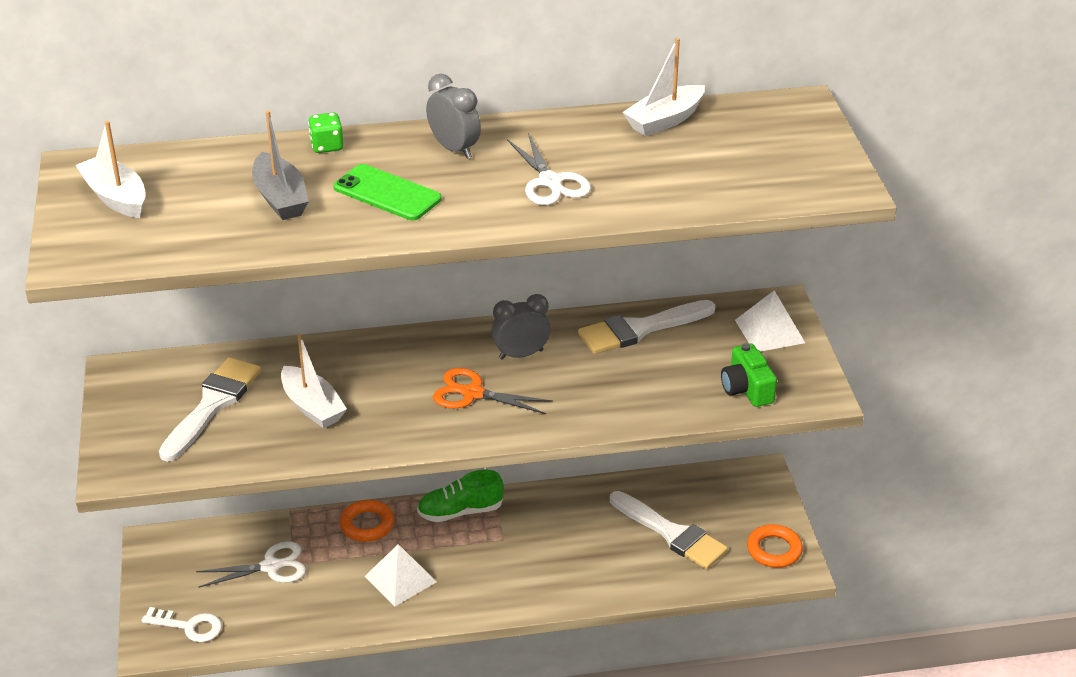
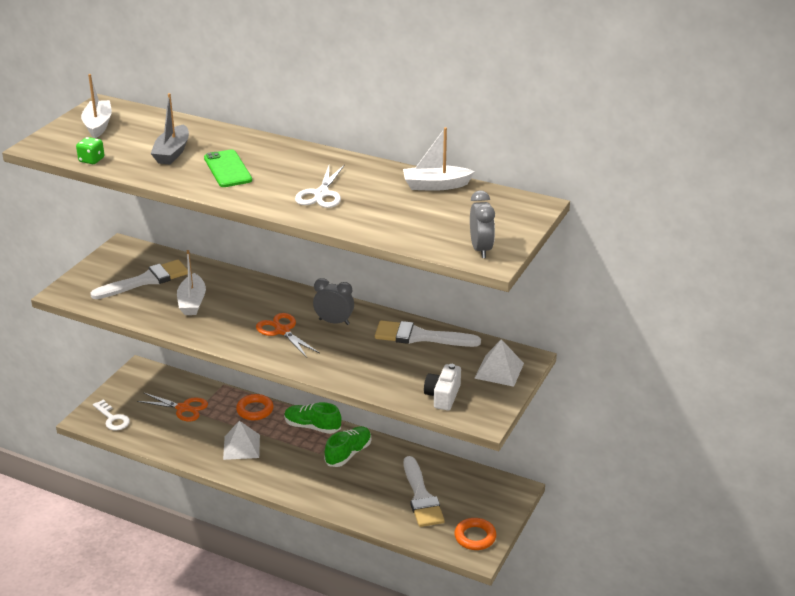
camera: 35 degrees right, 5 degrees down
(271, 566) = (183, 408): white scissors -> orange scissors
(327, 146) = (232, 136): green dice -> green dice (91, 160)
(454, 149) = (295, 160): grey clock -> grey clock (481, 249)
(538, 523) = (348, 454): none -> green shoe
(747, 389) = (443, 396): green camera -> white camera

